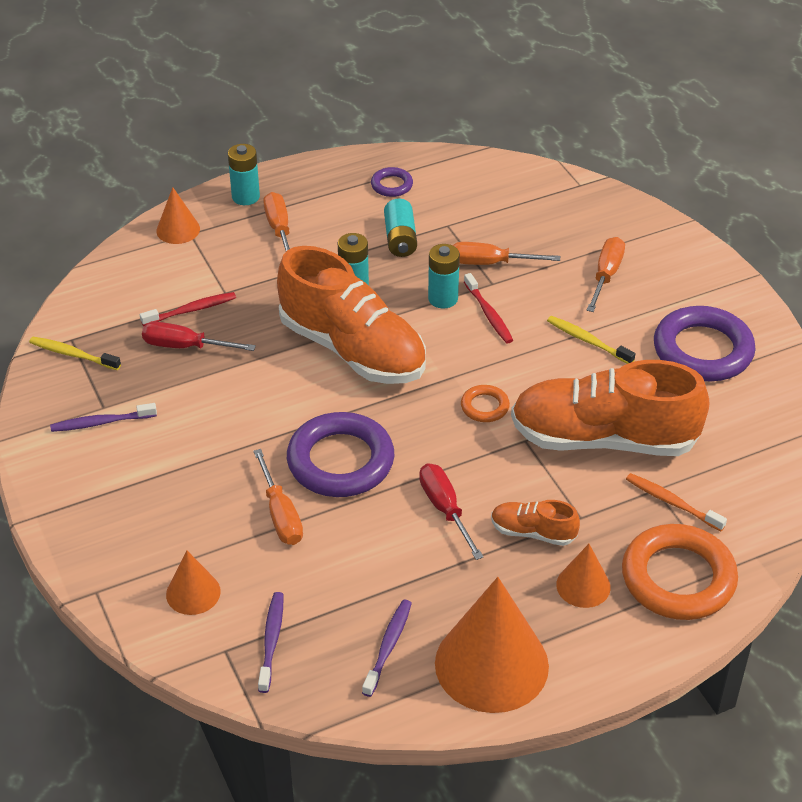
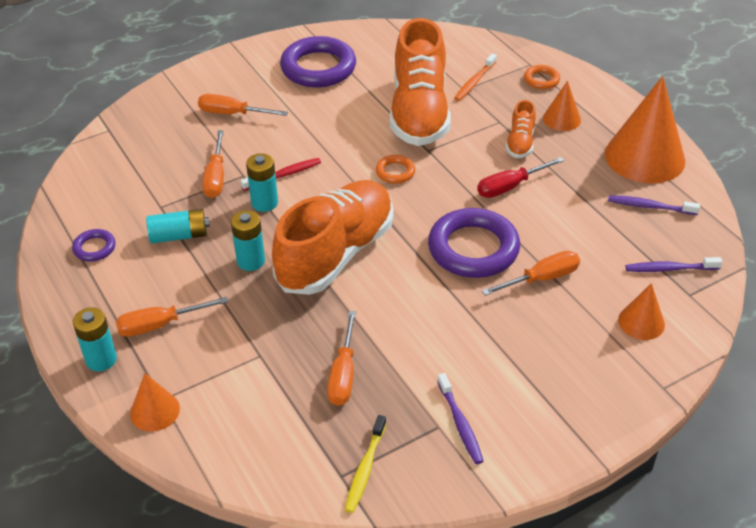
camera: 95 degrees left, 0 degrees up
(185, 346) = (343, 374): red screwdriver -> orange screwdriver
(191, 310) = (288, 378): red toothbrush -> none
(587, 341) = (312, 121): yellow toothbrush -> none
(678, 578) = (541, 80): orange ring -> orange ring, size x0.47

